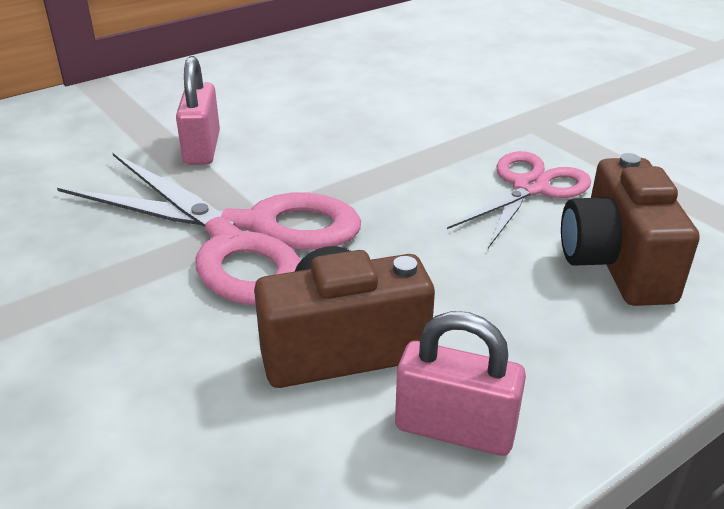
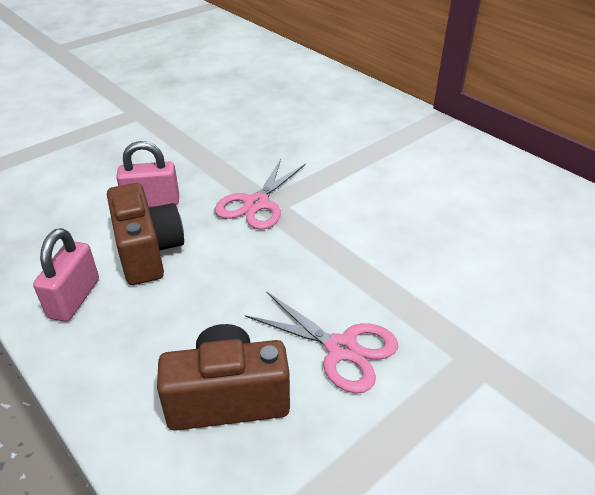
camera: 85 degrees right, 5 degrees up
(202, 148) = (362, 173): pink padlock -> pink padlock (152, 202)
(243, 237) = (256, 204): pink scissors -> pink scissors, size x0.59

